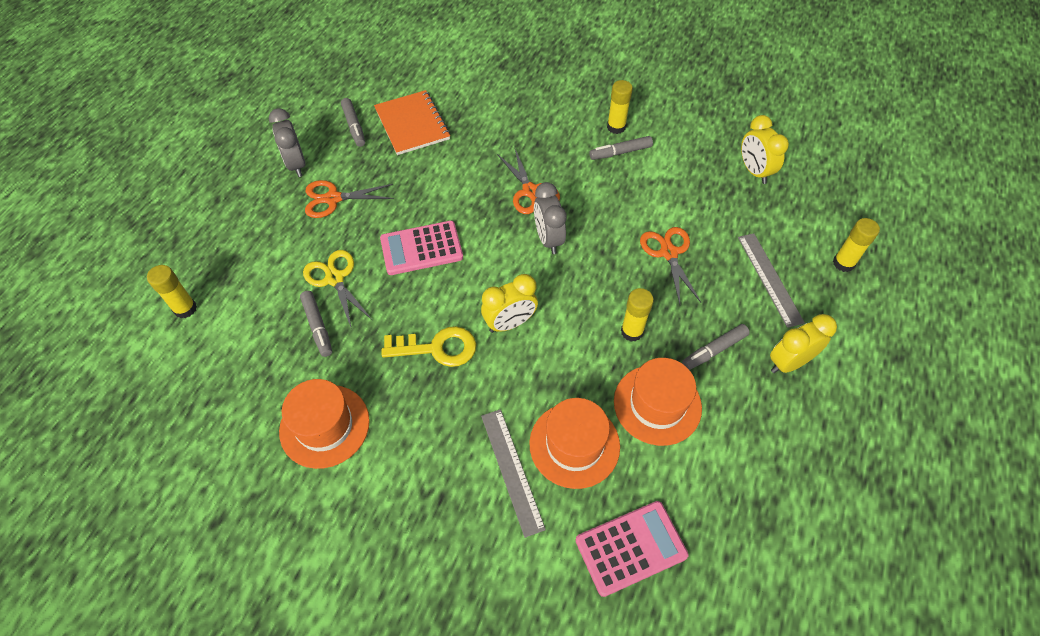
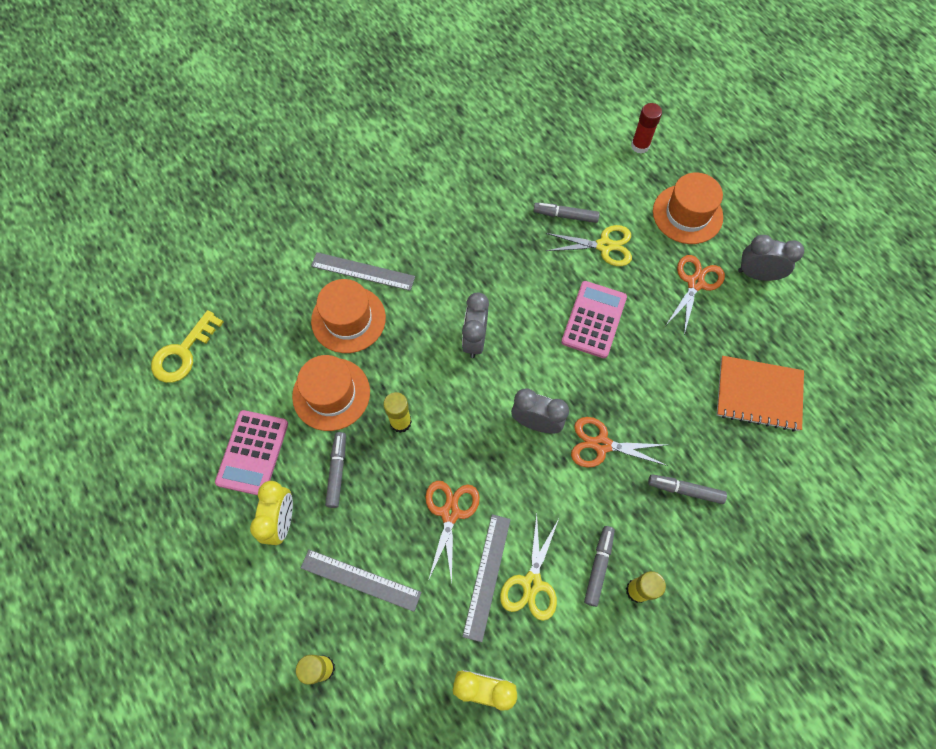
camera: 125 degrees right, 10 degrees up
(185, 309) = (640, 146): yellow glue stick -> red glue stick
(324, 426) = (480, 185): orange hat -> orange hat (687, 214)
(354, 126) = (784, 343): grey marker -> grey marker (685, 490)
(437, 348) = (490, 279): yellow key -> yellow key (183, 353)
(510, 323) = (475, 340): yellow clock -> grey clock
(631, 548) = (259, 305): pink calculator -> pink calculator (252, 453)
(667, 180) = (532, 583): none -> yellow scissors
(668, 253) = (450, 513): orange scissors -> orange scissors turned 105 degrees counterclockwise
(688, 207) = (486, 576): none -> grey ruler

